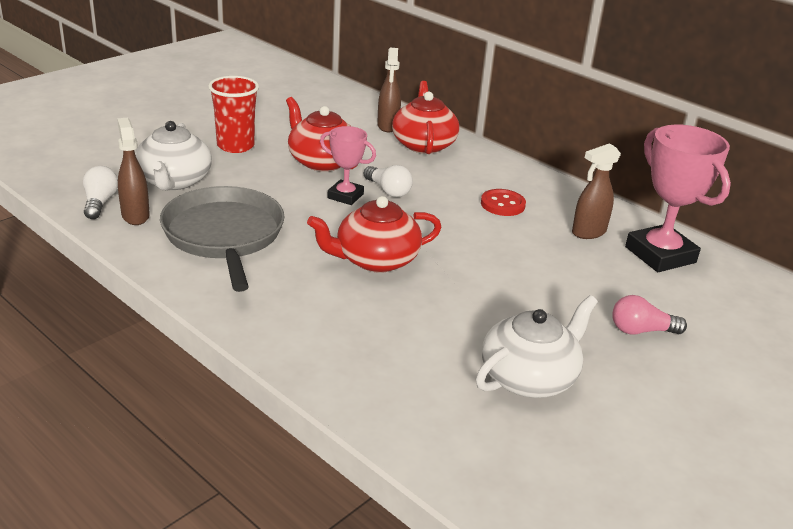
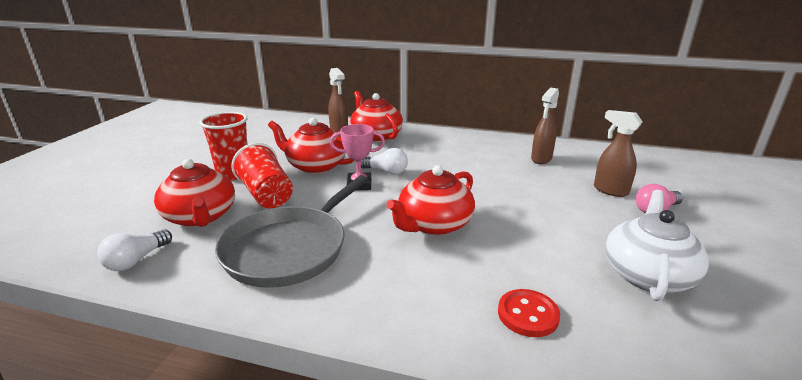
camera: 25 degrees left, 5 degrees down
(100, 203) = (136, 260): white light bulb -> white light bulb turned 120 degrees counterclockwise
(135, 215) = (185, 260): brown spray bottle -> brown spray bottle (610, 190)
(174, 181) = (200, 217): white teapot -> red teapot
(224, 235) = (290, 249): grey pan -> grey pan turned 105 degrees counterclockwise
(247, 178) = (266, 195): none -> red cup
(502, 204) = (470, 158): red button -> red button (528, 314)
(660, 255) = (596, 159): pink trophy -> none

